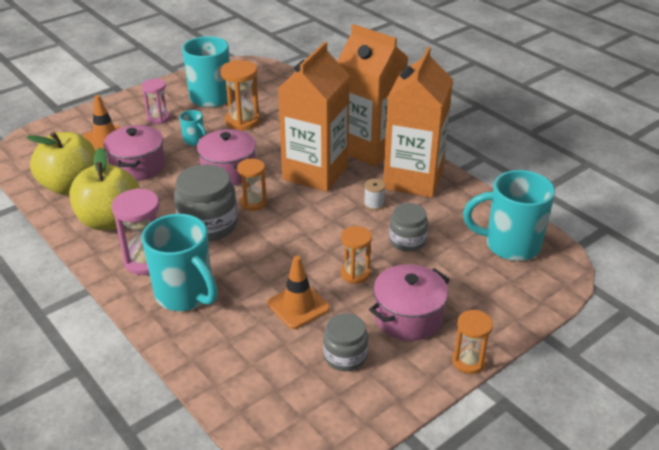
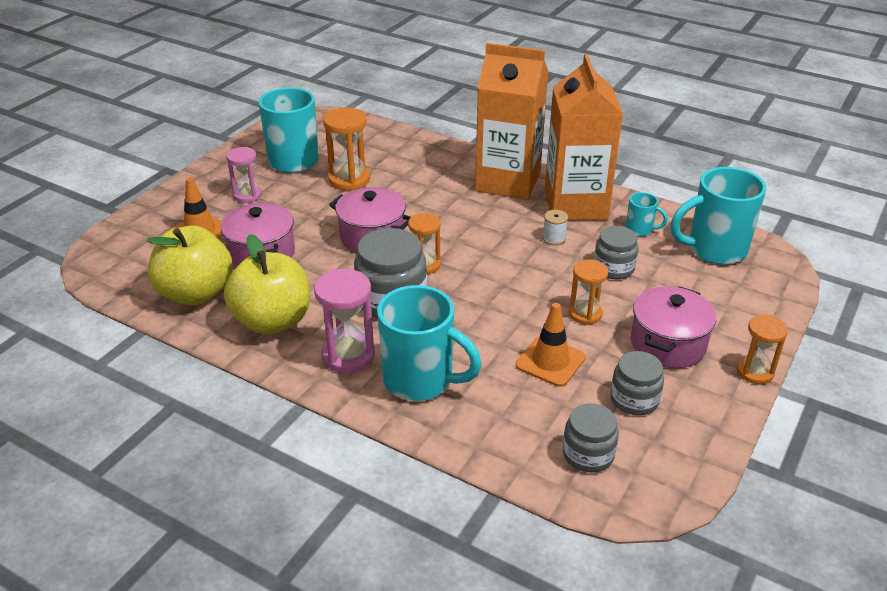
camera: 20 degrees left, 0 degrees up
(194, 141) = (309, 212): turquoise mug -> turquoise mug (640, 230)
(274, 390) = (588, 454): none -> grey jar
(315, 172) = (469, 219): orange carton -> none

